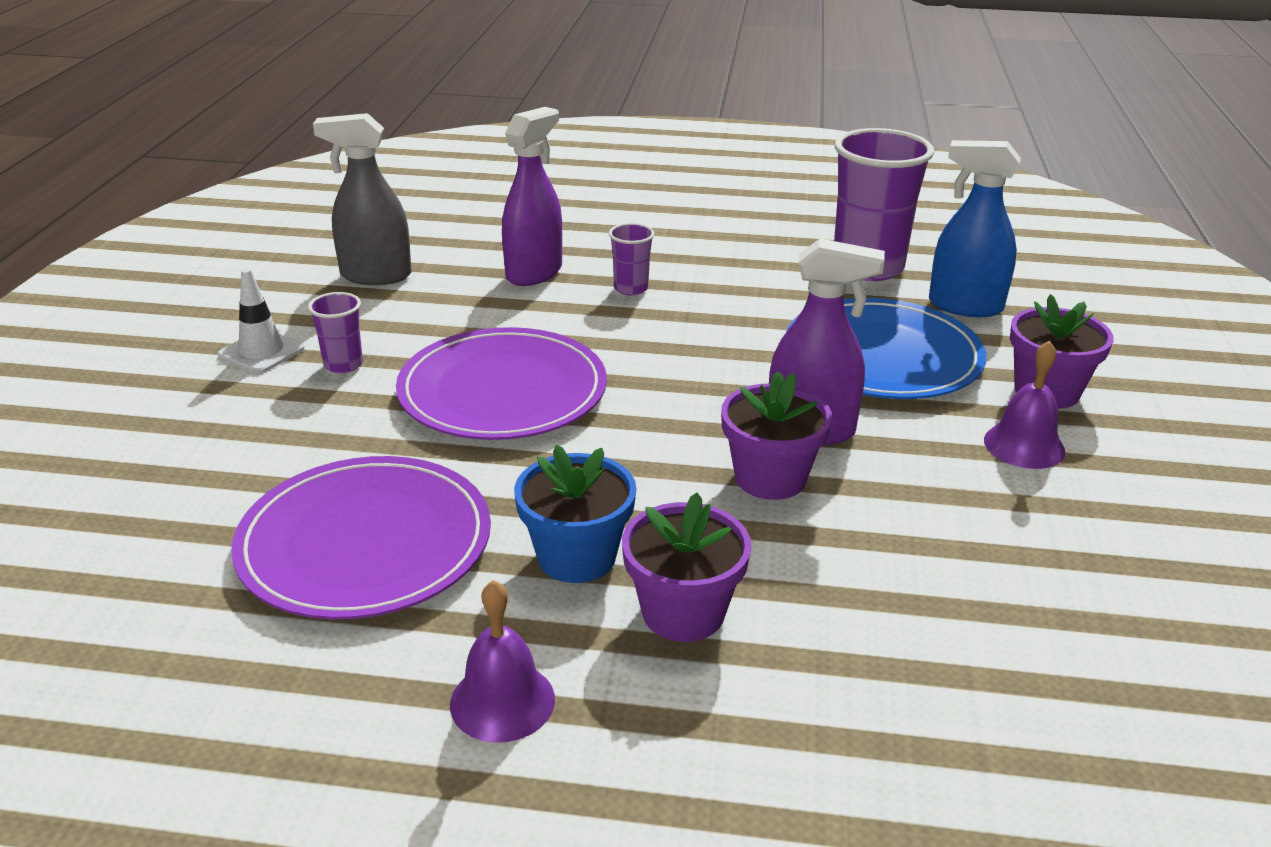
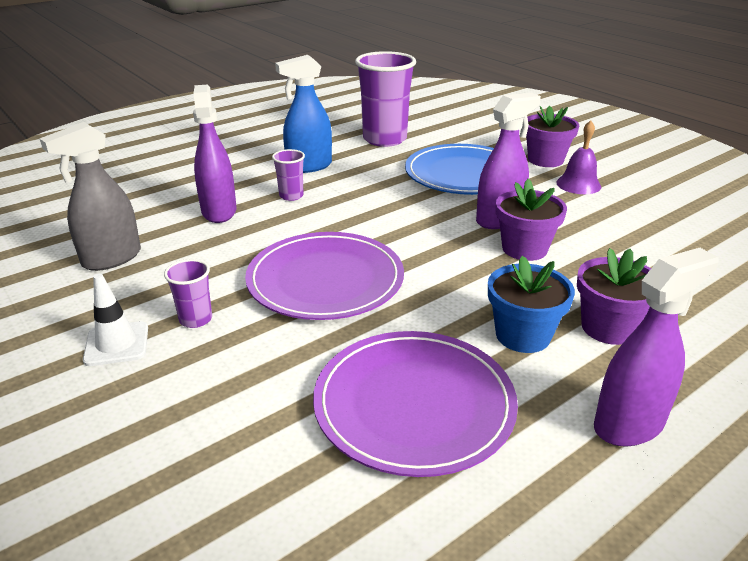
camera: 45 degrees left, 0 degrees up
(502, 701) = (629, 424): purple bell -> purple spray bottle
(964, 306) = (454, 139): blue spray bottle -> blue spray bottle (309, 166)

